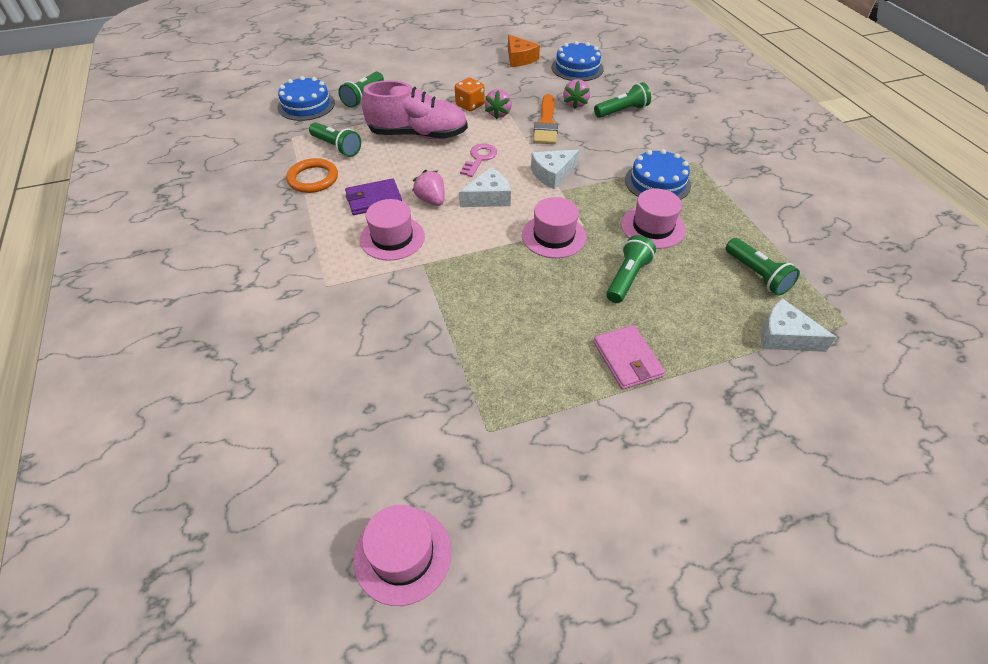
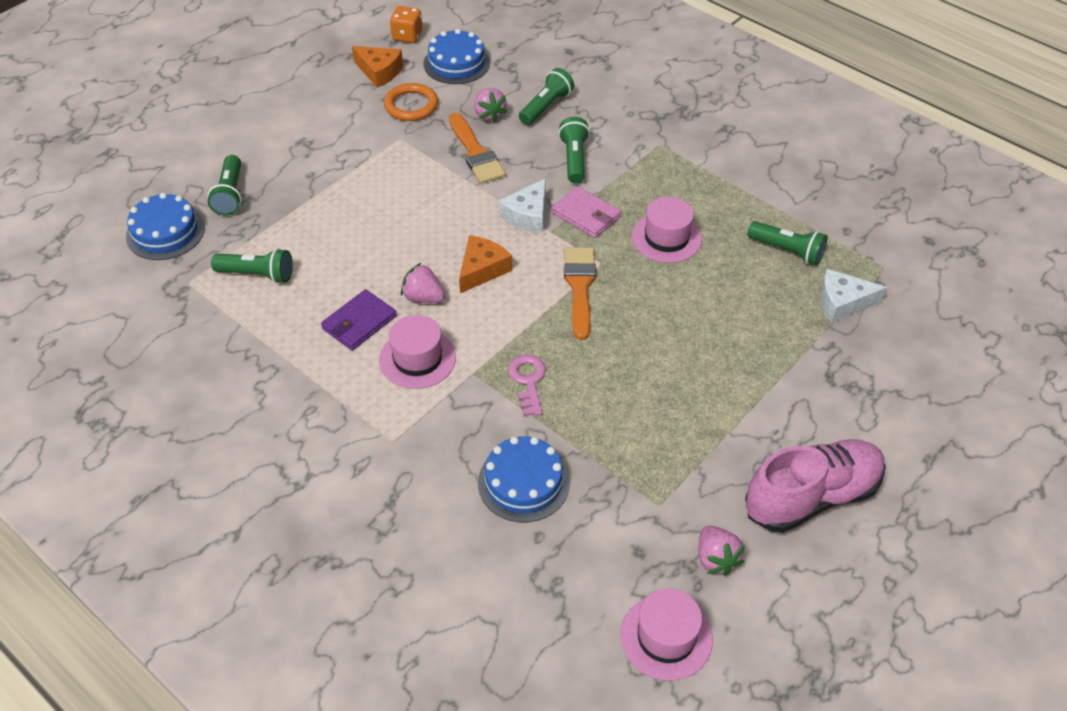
camera: 30 degrees left, 0 degrees up
(313, 179) = (265, 326): orange ring -> orange ring (411, 105)
(418, 135) = (341, 221): pink shoe -> pink shoe (811, 497)
(470, 105) = (371, 159): orange dice -> orange dice (407, 36)
(479, 158) = (436, 226): pink key -> pink key (528, 381)
(488, 197) = (482, 270): white cheese -> orange cheese
(498, 113) = (412, 159): pink strawberry -> pink strawberry (716, 559)
(553, 236) = (580, 287): pink hat -> orange brush
(627, 278) = (678, 303): green flashlight -> green flashlight (574, 159)
(627, 359) = (730, 384): pink wallet -> pink wallet (586, 215)
(657, 182) = (639, 184): blue cake -> blue cake (523, 482)

